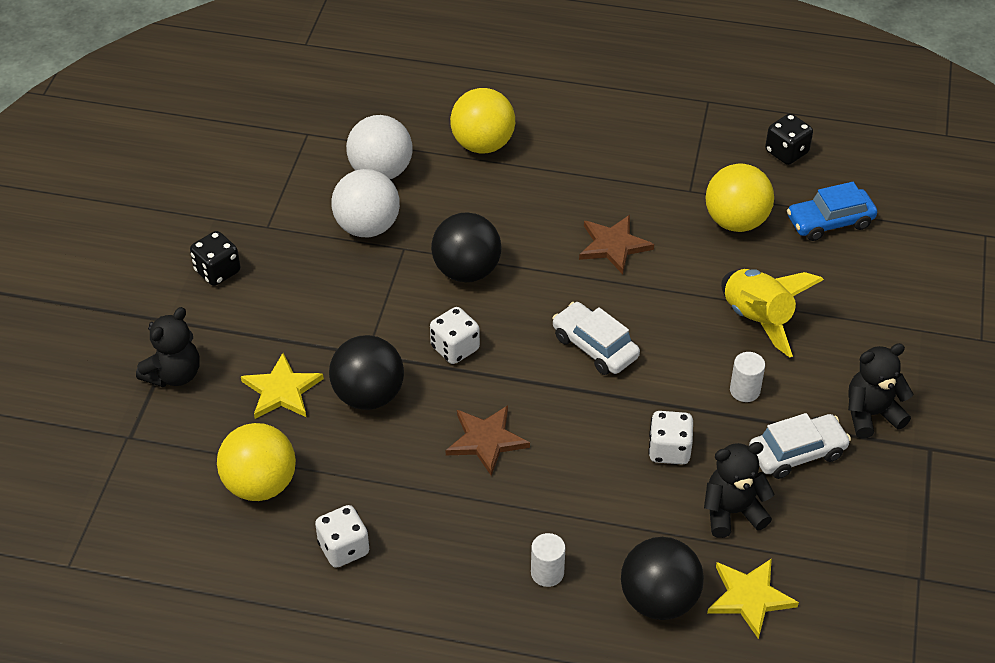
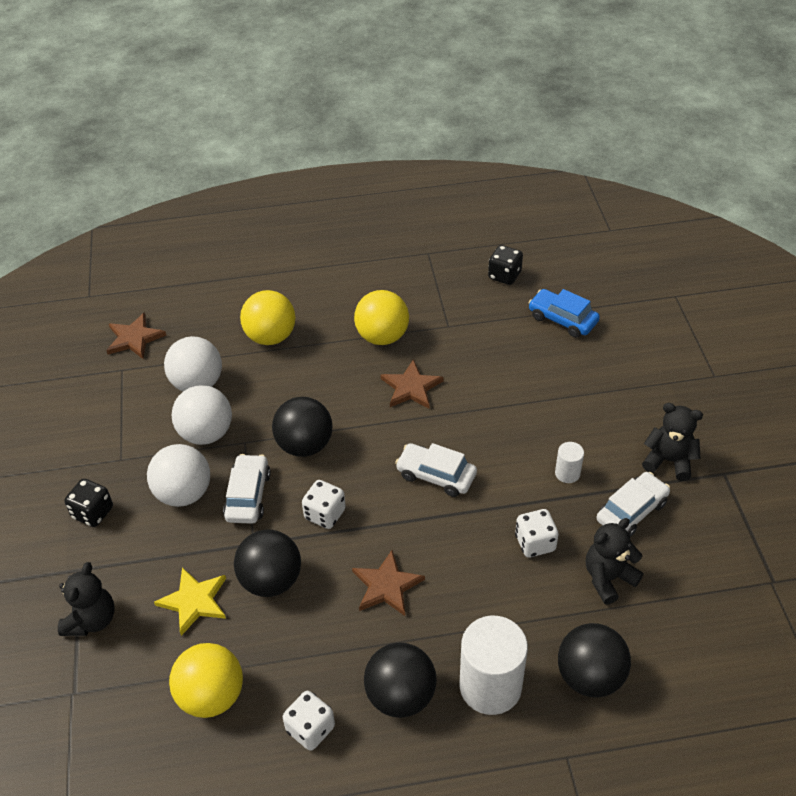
camera: 20 degrees left, 0 degrees up
(317, 281) = (184, 493): none -> white ball
(335, 104) = (134, 338): none -> brown star
(382, 304) = (248, 495): none -> white car
(449, 549) = (400, 695): none -> black ball
(547, 573) = (490, 686): white cylinder -> white cylinder, size x2.12
(736, 221) = (494, 340): yellow ball -> yellow ball (382, 336)
(749, 597) = (657, 646): yellow star -> none
(758, 319) = (548, 412): yellow rocket -> none
(830, 222) = (562, 319): blue car -> blue car turned 75 degrees clockwise
(871, 414) = (669, 461): black teddy bear -> black teddy bear turned 60 degrees clockwise

